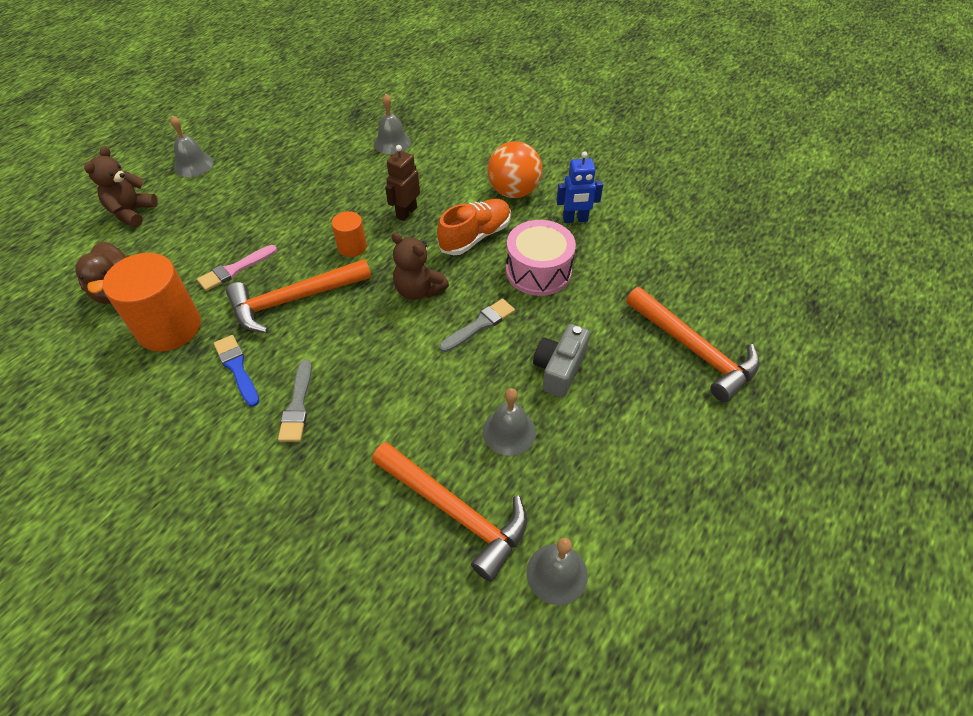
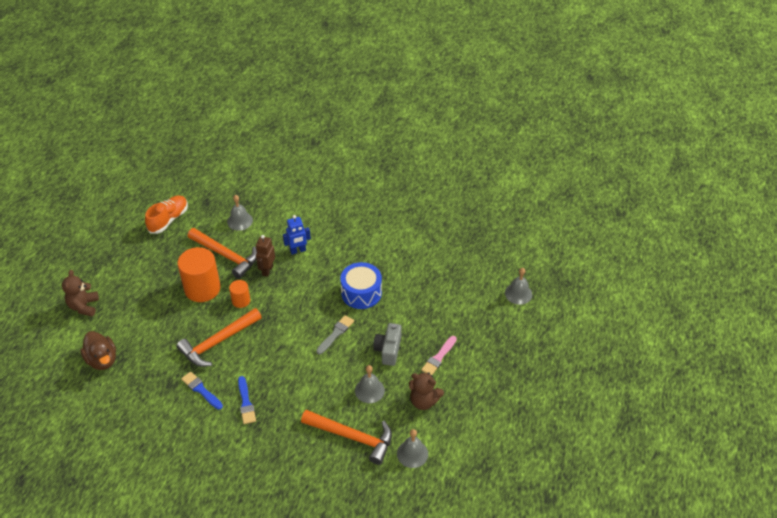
camera: 15 degrees left, 5 degrees down
(169, 327) = (148, 375): orange cylinder -> orange cylinder (202, 288)
(193, 164) = (108, 264): grey bell -> grey bell (518, 293)
(235, 269) = (172, 331): pink brush -> pink brush (438, 357)
(297, 405) = (246, 403): grey brush -> blue brush
(418, 290) = (292, 320): brown teddy bear -> brown teddy bear (424, 401)
(475, 236) = (316, 278): orange shoe -> orange shoe (168, 220)
(514, 192) = (332, 242): orange ball -> none
(538, 271) = (361, 293): pink drum -> blue drum
(575, 219) = (375, 254): blue robot -> blue robot (298, 251)
(694, 350) = (461, 322): orange hammer -> orange hammer (226, 255)

